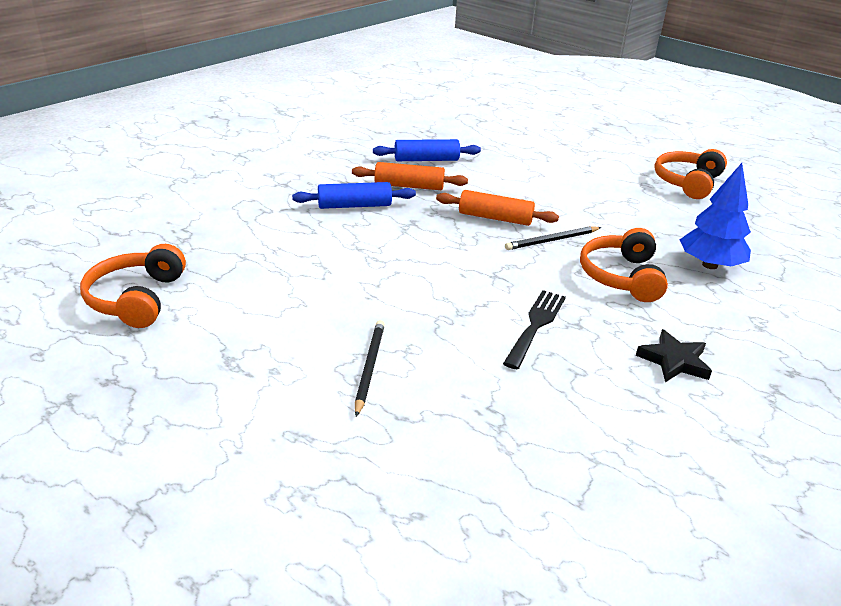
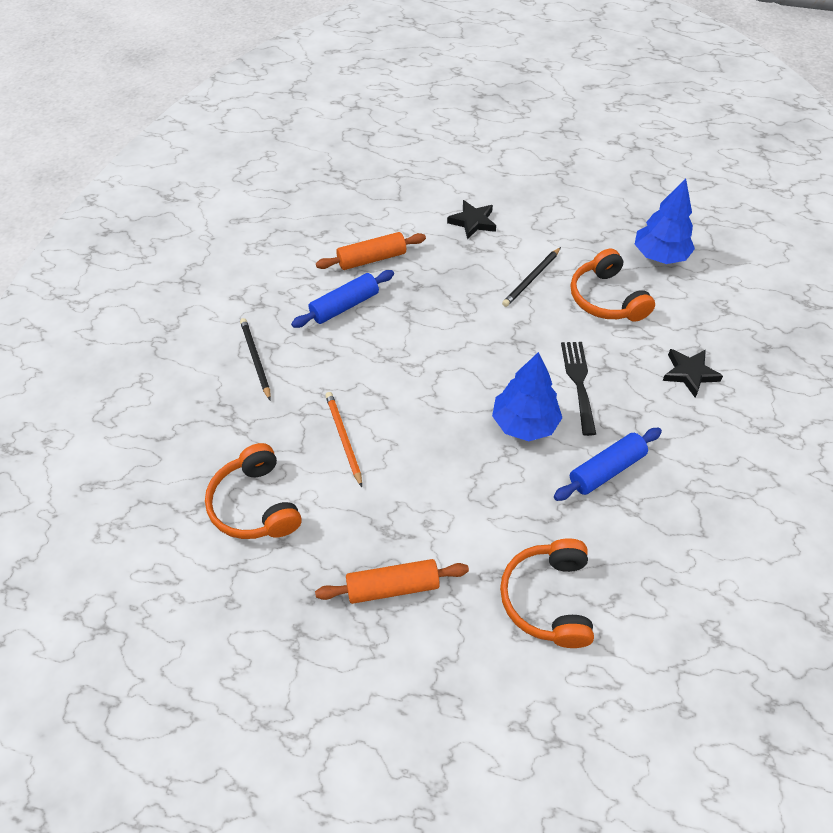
camera: 25 degrees left, 20 degrees up
(261, 284) = (343, 438): none -> orange pencil
(369, 367) = (492, 484): black pencil -> black pencil (255, 359)
(426, 160) = (361, 215): blue rolling pin -> blue rolling pin (606, 470)
(448, 335) = (524, 423): none -> blue tree
(495, 218) = (470, 270): orange rolling pin -> orange rolling pin (392, 587)
(527, 190) = (473, 222): none -> black star
(687, 182) = (591, 156): orange headphones -> orange headphones (548, 599)

